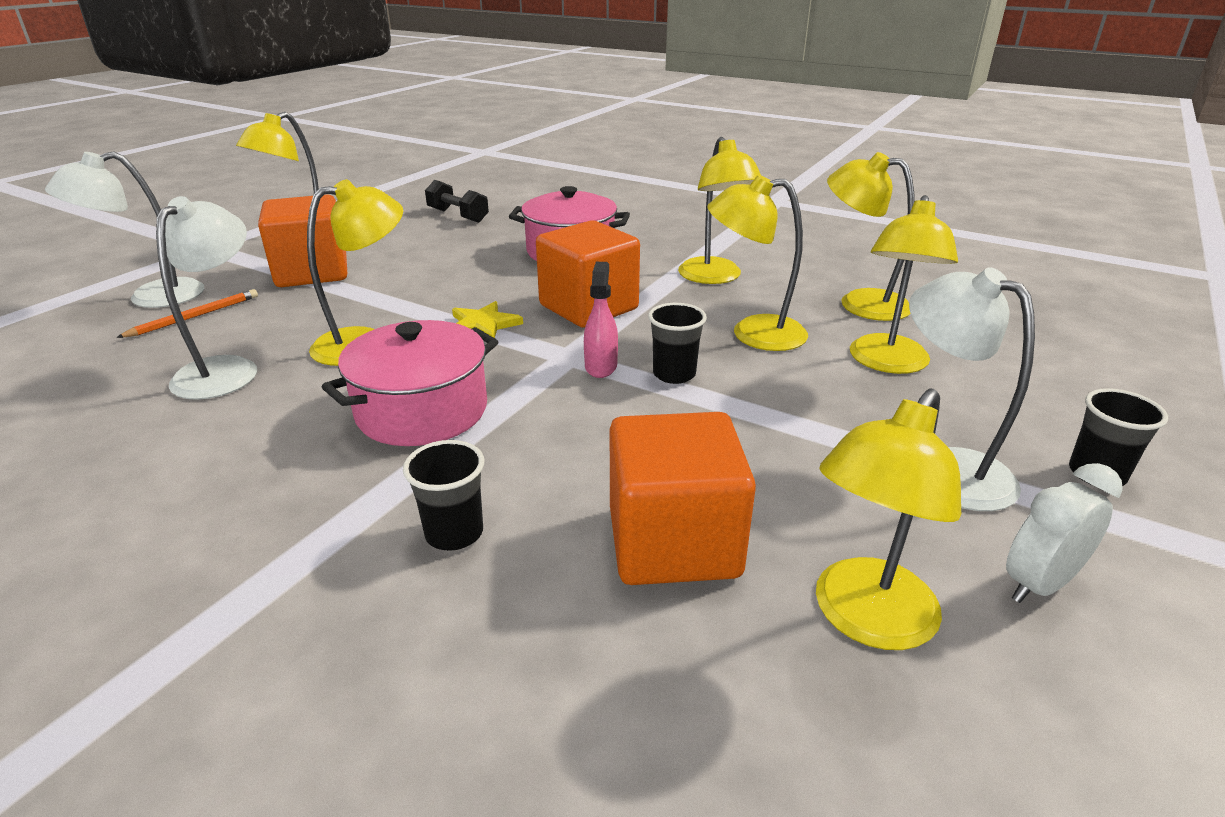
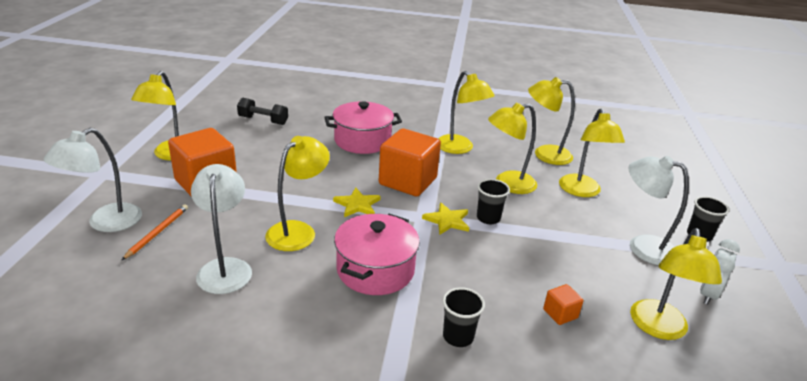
camera: 25 degrees left, 0 degrees up
(601, 366) = (447, 220): pink spray bottle -> yellow star
(673, 542) = (560, 314): orange cube -> orange cube, size x0.43

